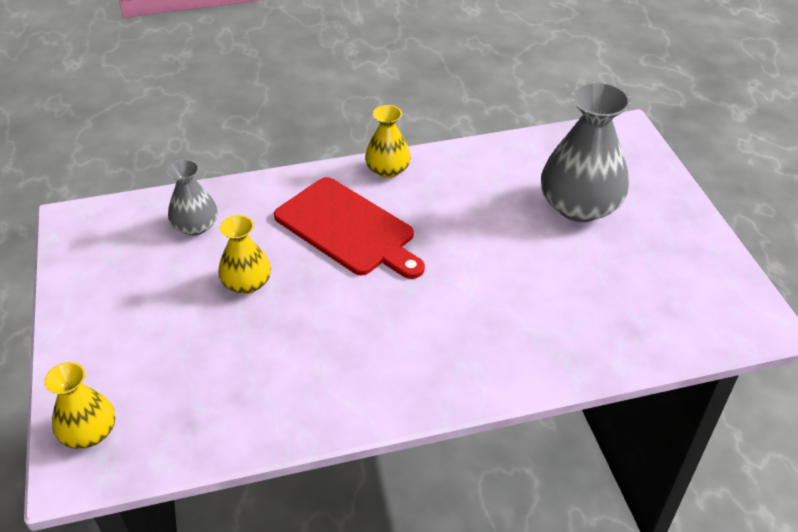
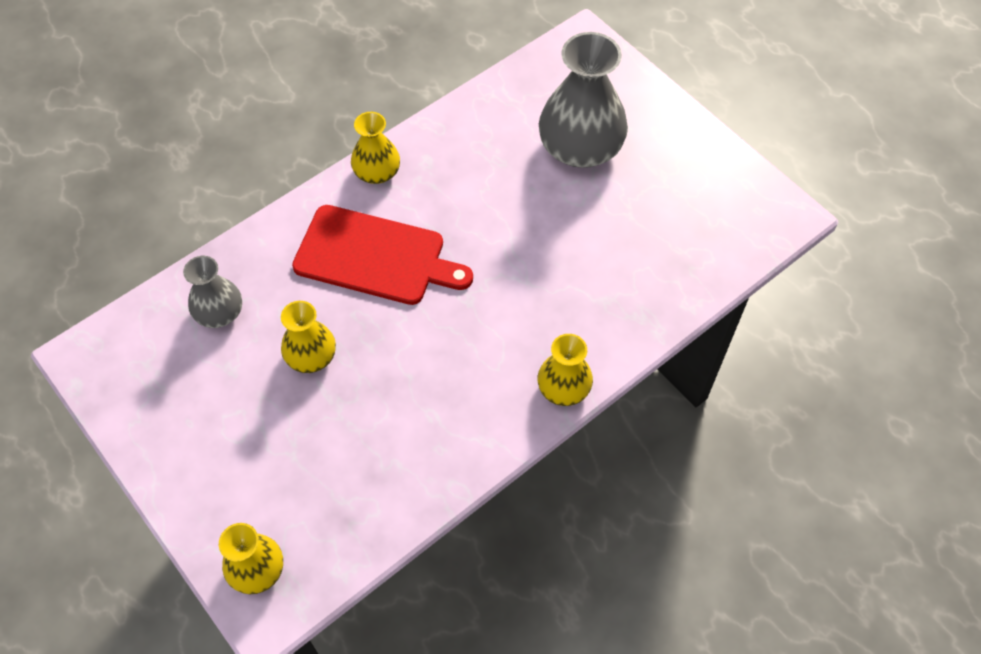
camera: 25 degrees left, 15 degrees up
(456, 391) = (563, 388): none -> yellow vase

